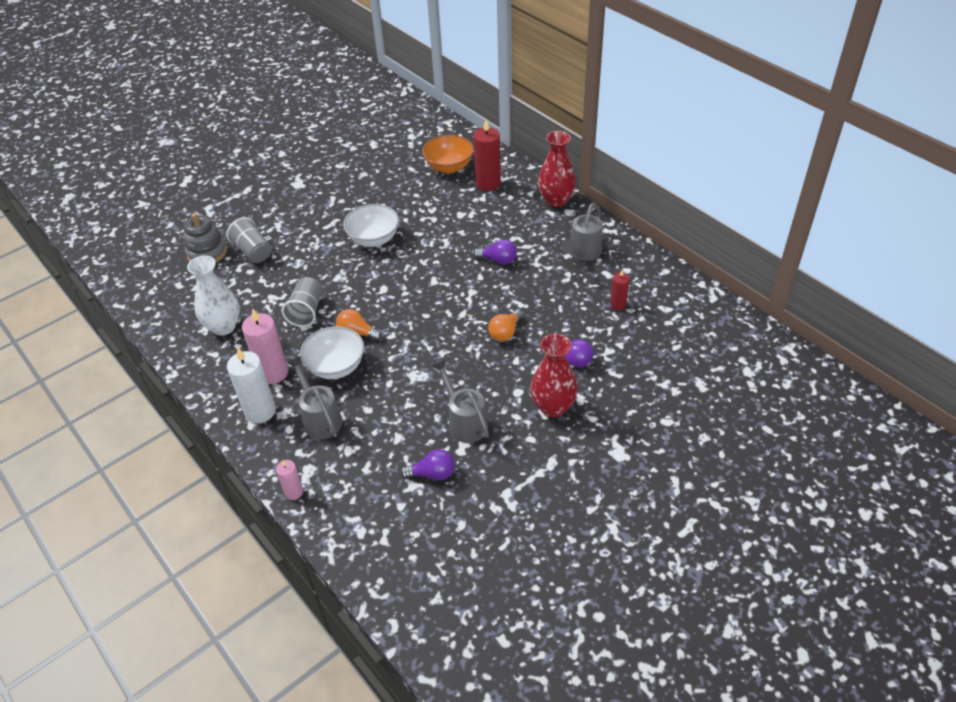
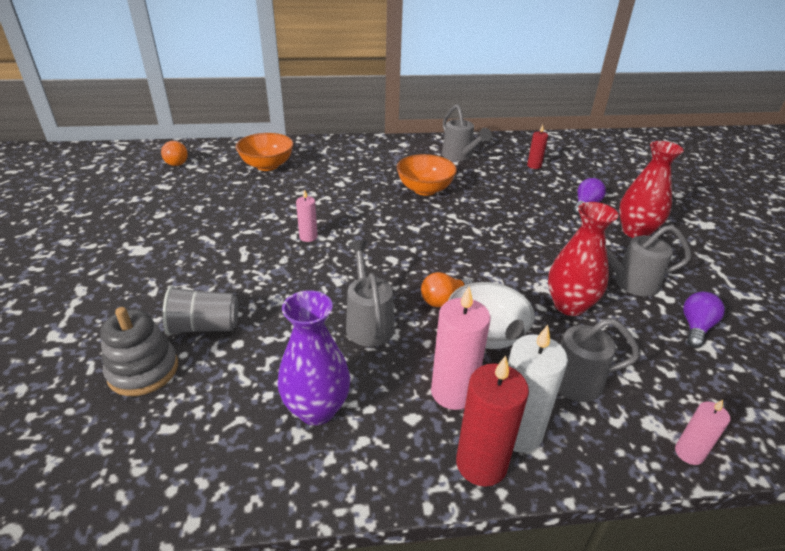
camera: 60 degrees left, 10 degrees down
(223, 327) = (317, 409): white vase -> purple vase
(306, 311) = (368, 323): grey cup -> grey watering can
(373, 239) = (308, 237): white bowl -> pink candle
(488, 183) = (319, 159): red candle -> red candle (481, 464)
(498, 260) = (425, 189): purple light bulb -> orange bowl
(505, 332) = (523, 219): orange light bulb -> orange light bulb (176, 162)
(556, 200) = (383, 143): red vase -> red vase (569, 305)

